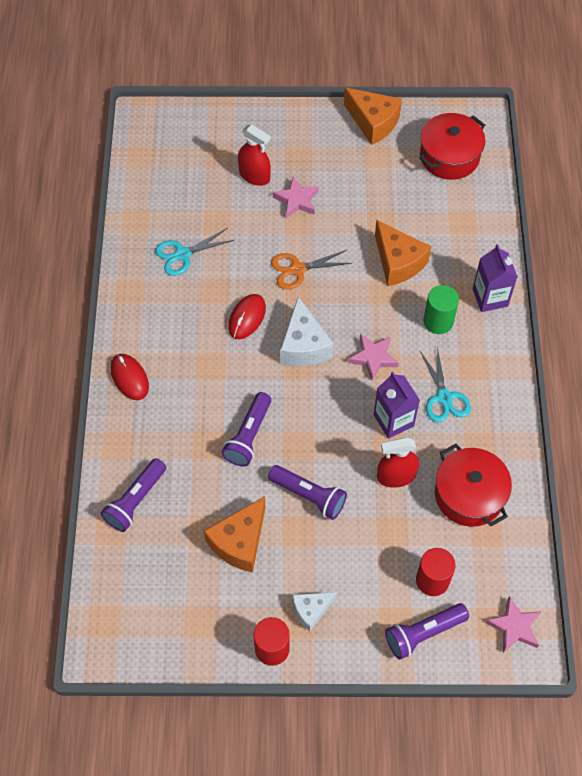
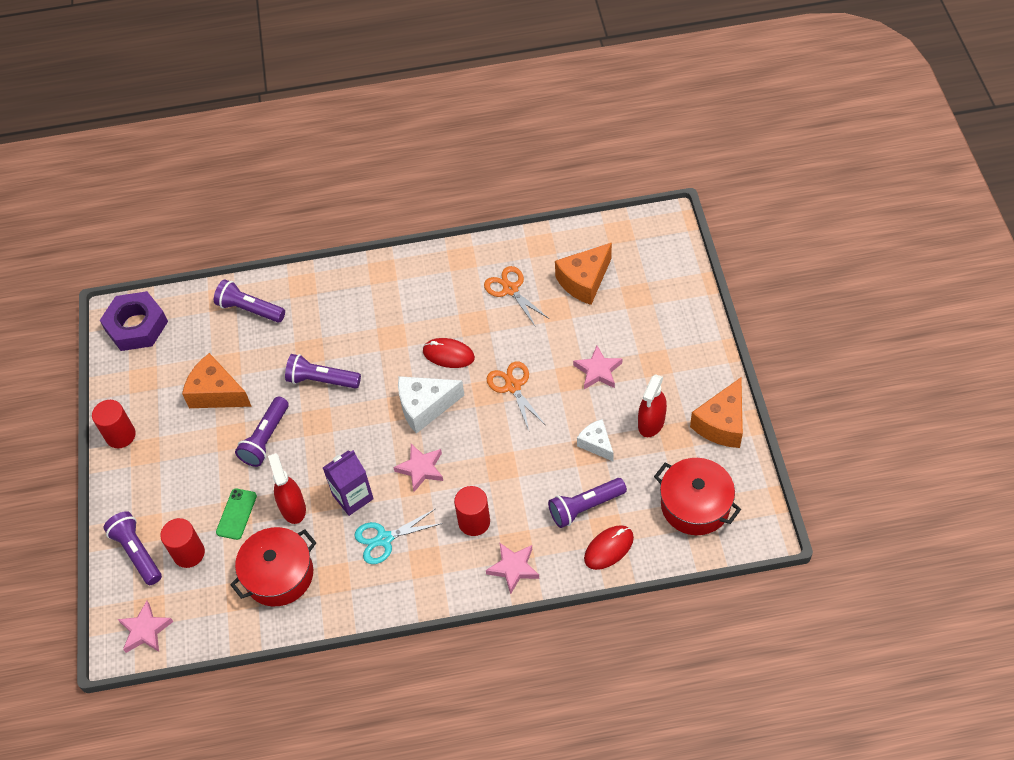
camera: 85 degrees right, 5 degrees down
(123, 627) = (136, 326): none -> purple nut
(129, 378) = (369, 278): red mouse -> red mouse (608, 548)
(182, 254) = (510, 289): turquoise scissors -> orange scissors
(254, 175) = (620, 329): red spray bottle -> red spray bottle (651, 422)
(311, 610) = (155, 459): white cheese -> white cheese (596, 444)
(394, 530) = (236, 514): none -> green phone
(398, 262) = (540, 474): orange cheese -> orange cheese (584, 281)
(437, 234) = (585, 507): none -> purple flashlight
(438, 321) = (474, 522): green cylinder -> red cylinder
(490, 297) = (513, 568): purple carton -> pink star

